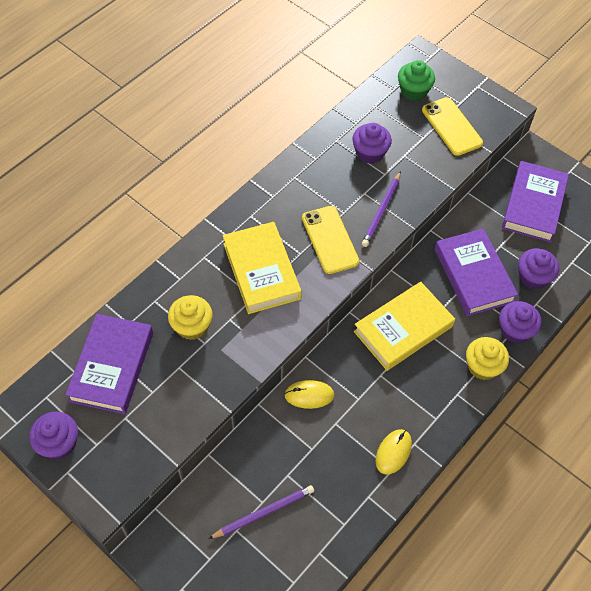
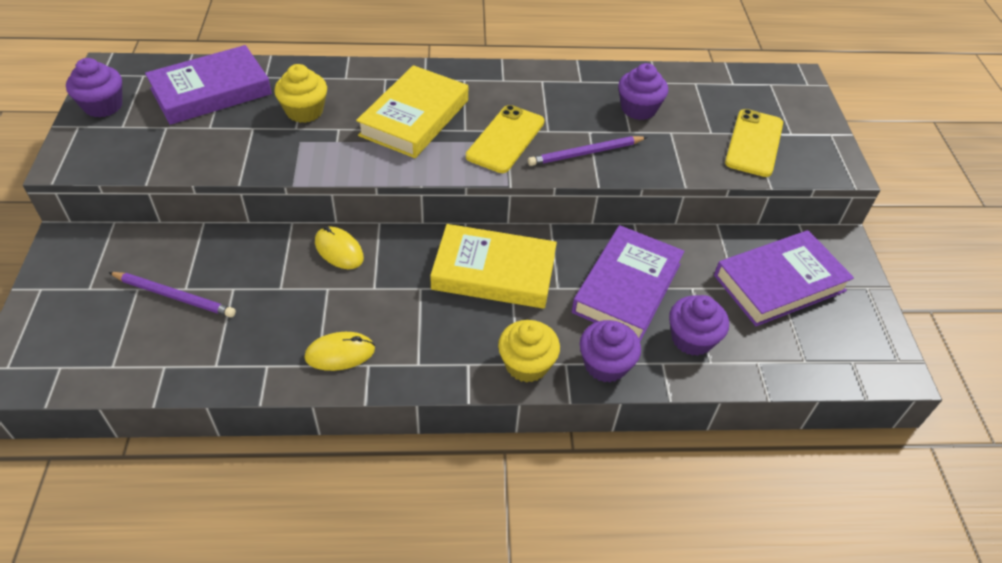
camera: 45 degrees right, 10 degrees down
(413, 91) = (751, 96): green cupcake -> none

